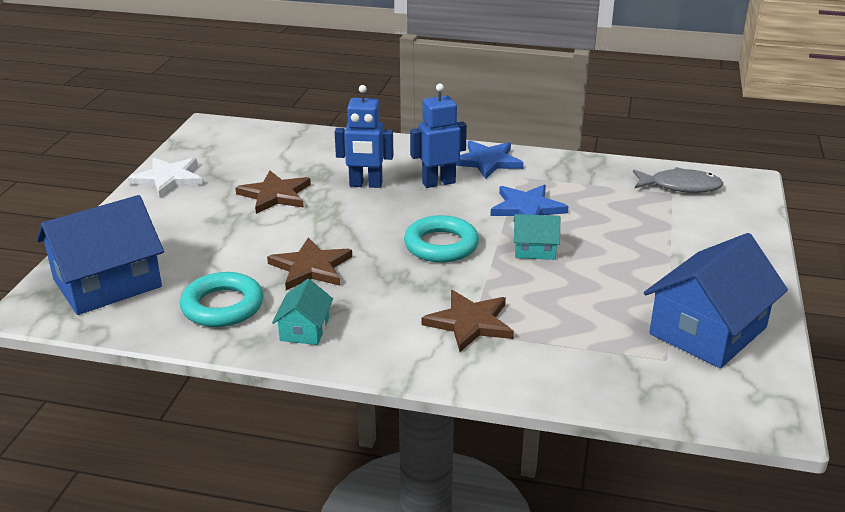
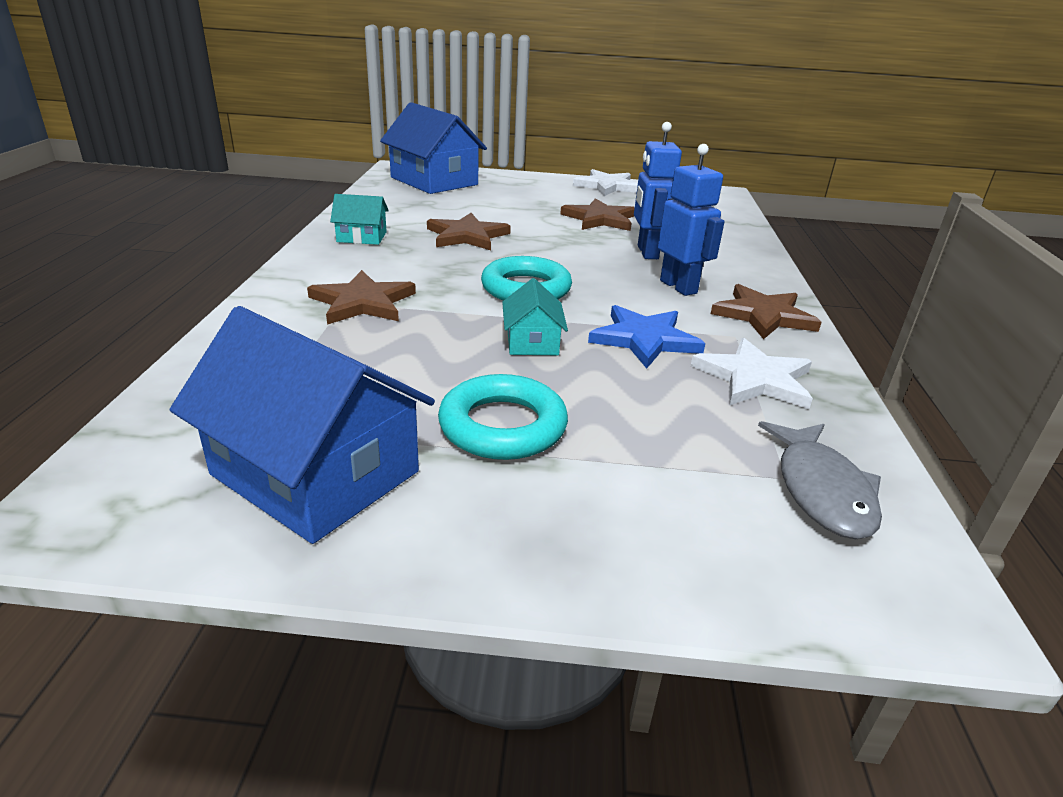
camera: 80 degrees right, 0 degrees up
(222, 306) = (401, 211): turquoise ring -> turquoise ring (502, 426)
(487, 161) = (763, 315): blue star -> brown star
(575, 181) = (754, 378): none -> white star

